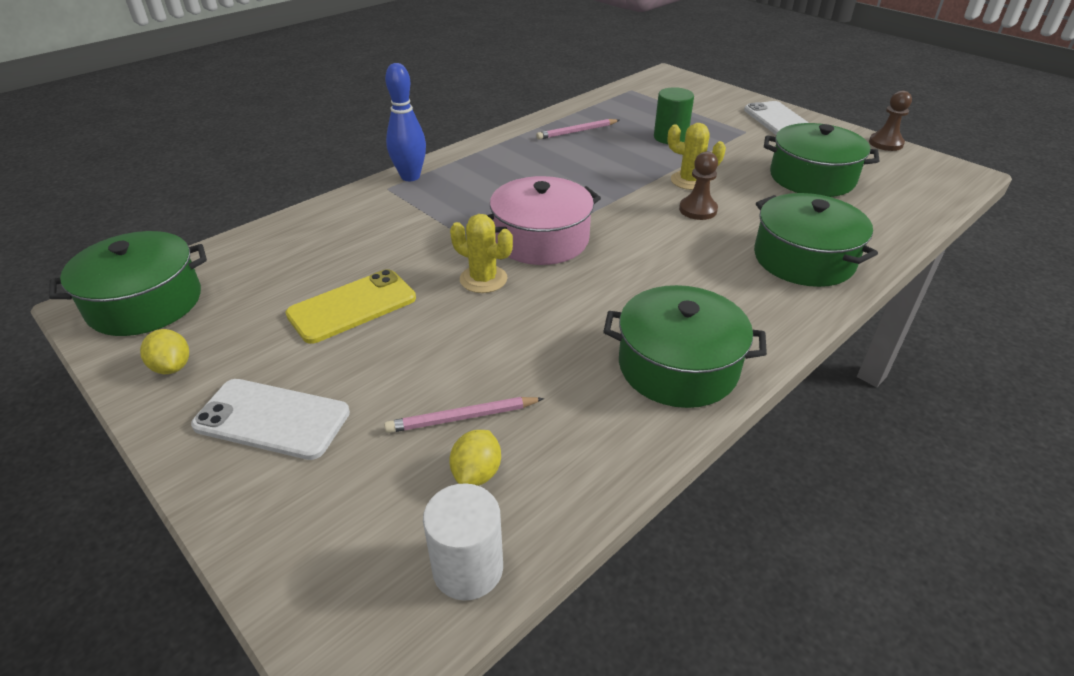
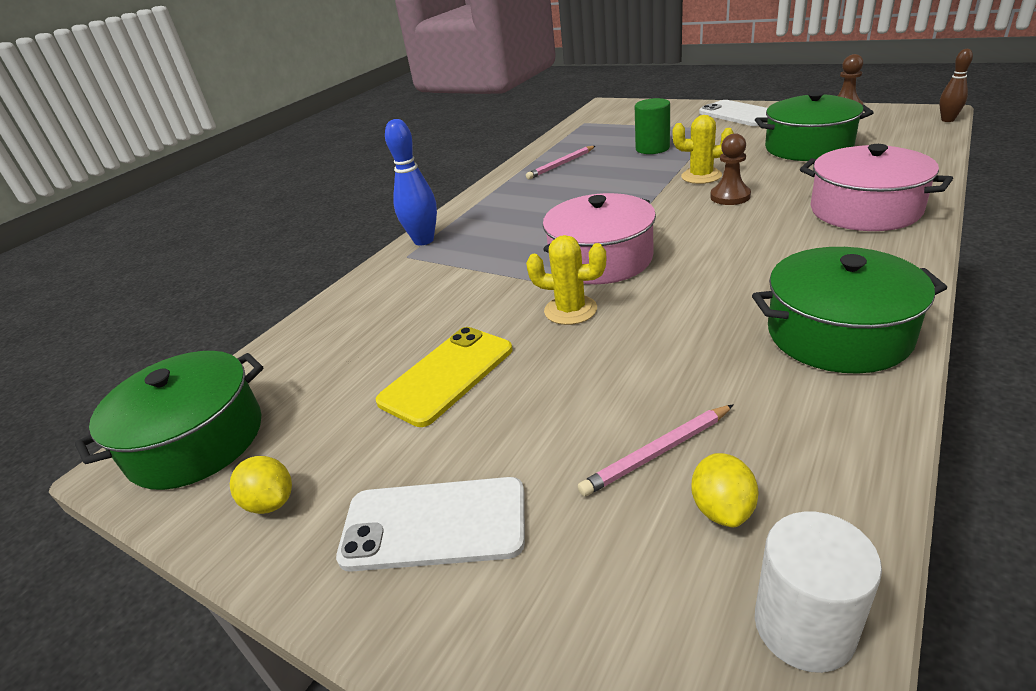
camera: 10 degrees left, 5 degrees down
(803, 259) = (864, 210): green pot -> pink pot
(970, 186) = (947, 120): none -> brown bowling pin

